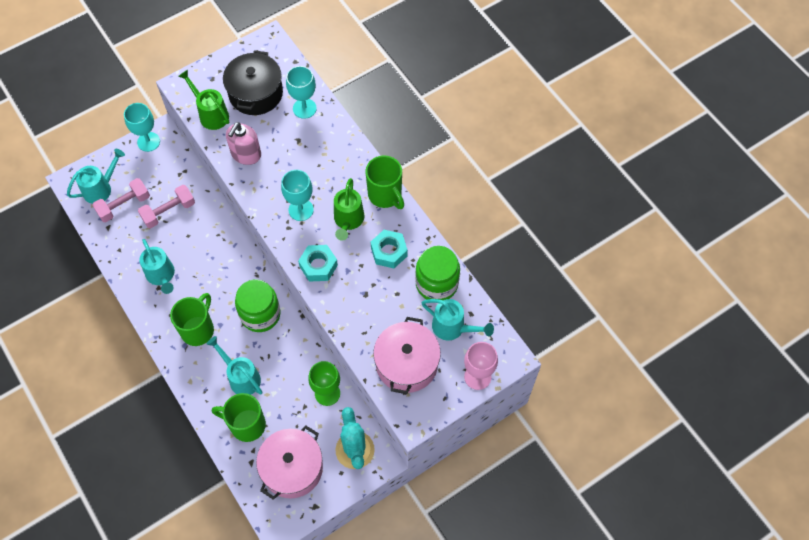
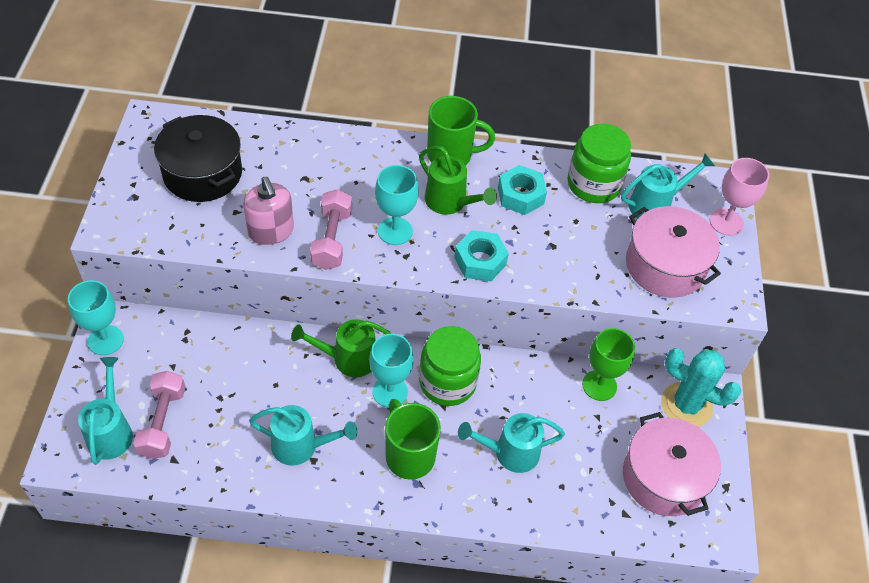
camera: 55 degrees left, 10 degrees down
(169, 212) = (223, 382): pink dumbbell -> pink dumbbell (332, 239)
(211, 114) = (180, 227): green watering can -> green watering can (348, 359)
(246, 425) = (574, 487): green mug -> none
(304, 108) = (272, 148): turquoise goblet -> turquoise goblet (390, 392)

